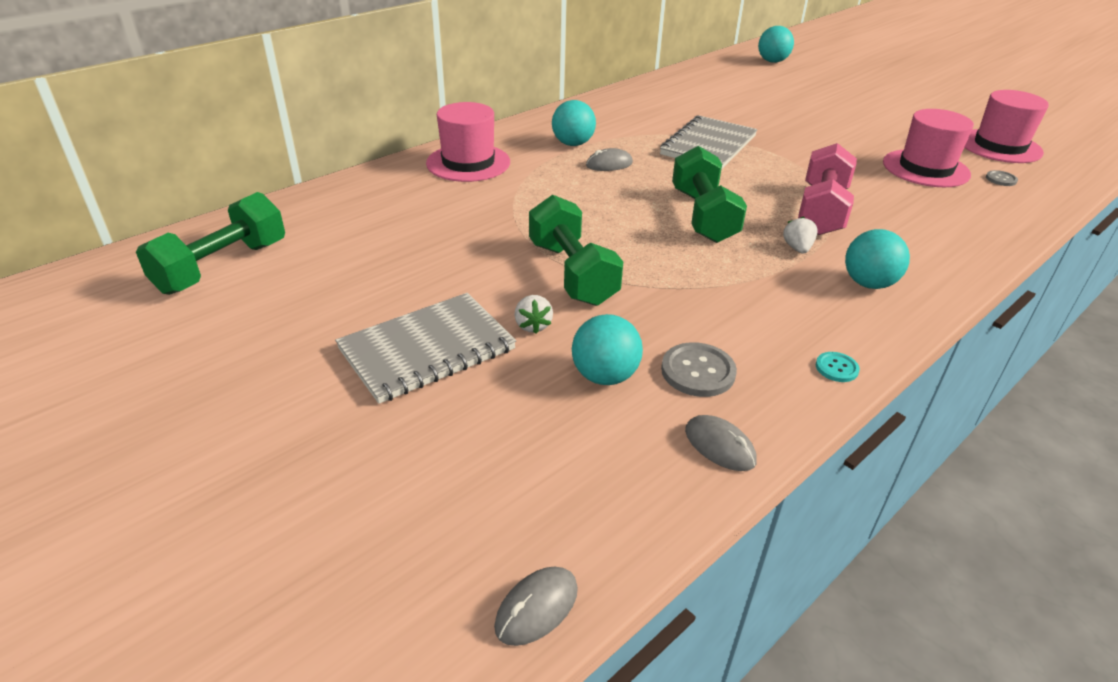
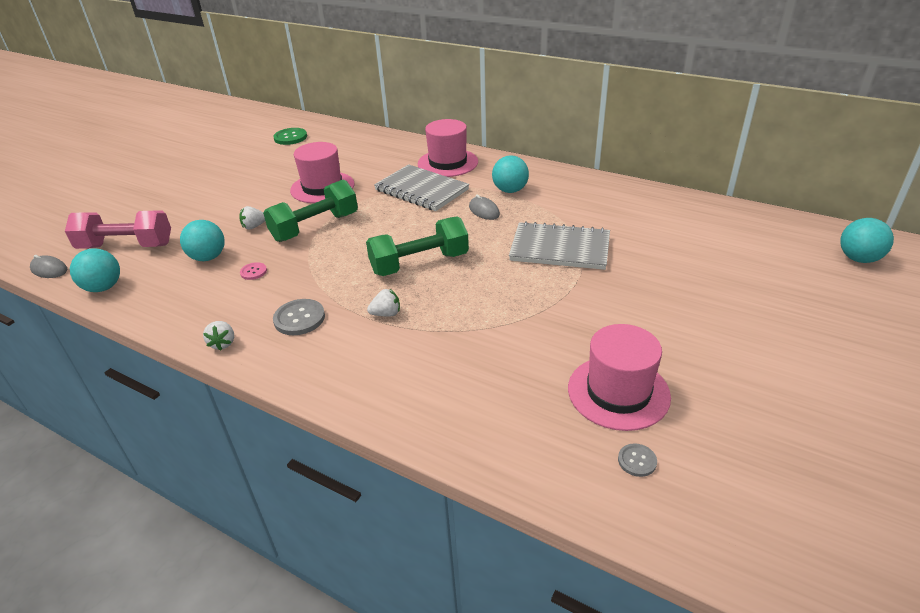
camera: 75 degrees right, 0 degrees up
(222, 267) = (290, 137): green dumbbell -> green button
(427, 349) = (227, 203): grey notebook -> grey notebook (421, 190)
(669, 333) = (253, 272): none -> pink button
(698, 371) = (215, 288): grey button -> grey button (299, 318)
(719, 446) = (146, 304): grey mouse -> none
(821, 210) = (463, 322): pink dumbbell -> pink dumbbell (126, 246)
(836, 368) = (223, 343): turquoise button -> white strawberry
(868, 283) = (342, 355): turquoise ball -> turquoise ball (103, 287)
(999, 146) = (759, 468): pink hat -> pink hat (322, 187)

